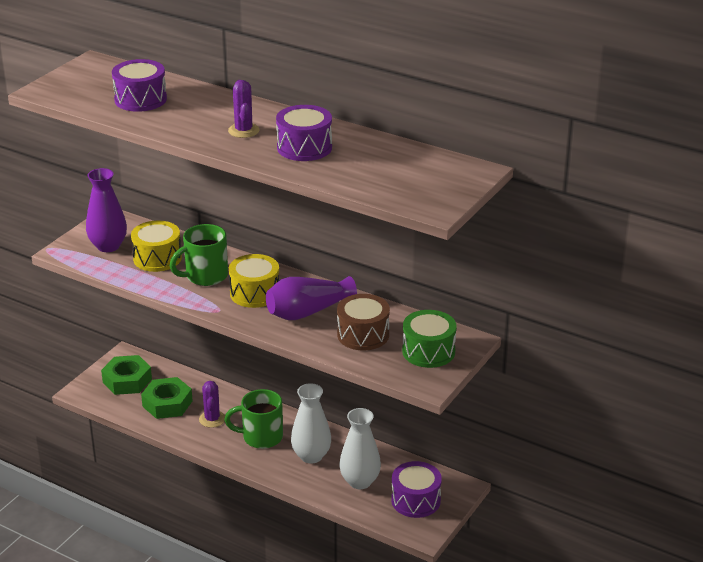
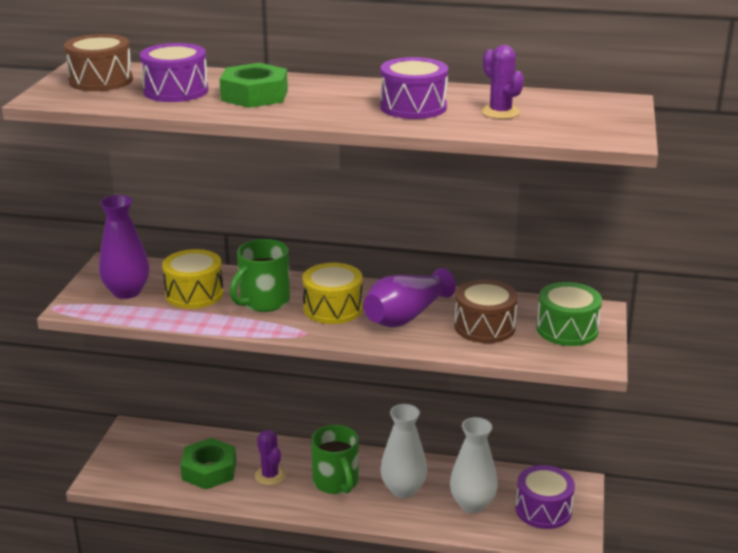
camera: 20 degrees left, 5 degrees down
(94, 79) = (101, 81): none -> brown drum
(127, 380) = (148, 456): green nut -> green nut (254, 95)
(243, 131) = (327, 102): purple cactus -> purple cactus (500, 112)
(261, 437) = (336, 482): green mug -> green mug turned 90 degrees counterclockwise

